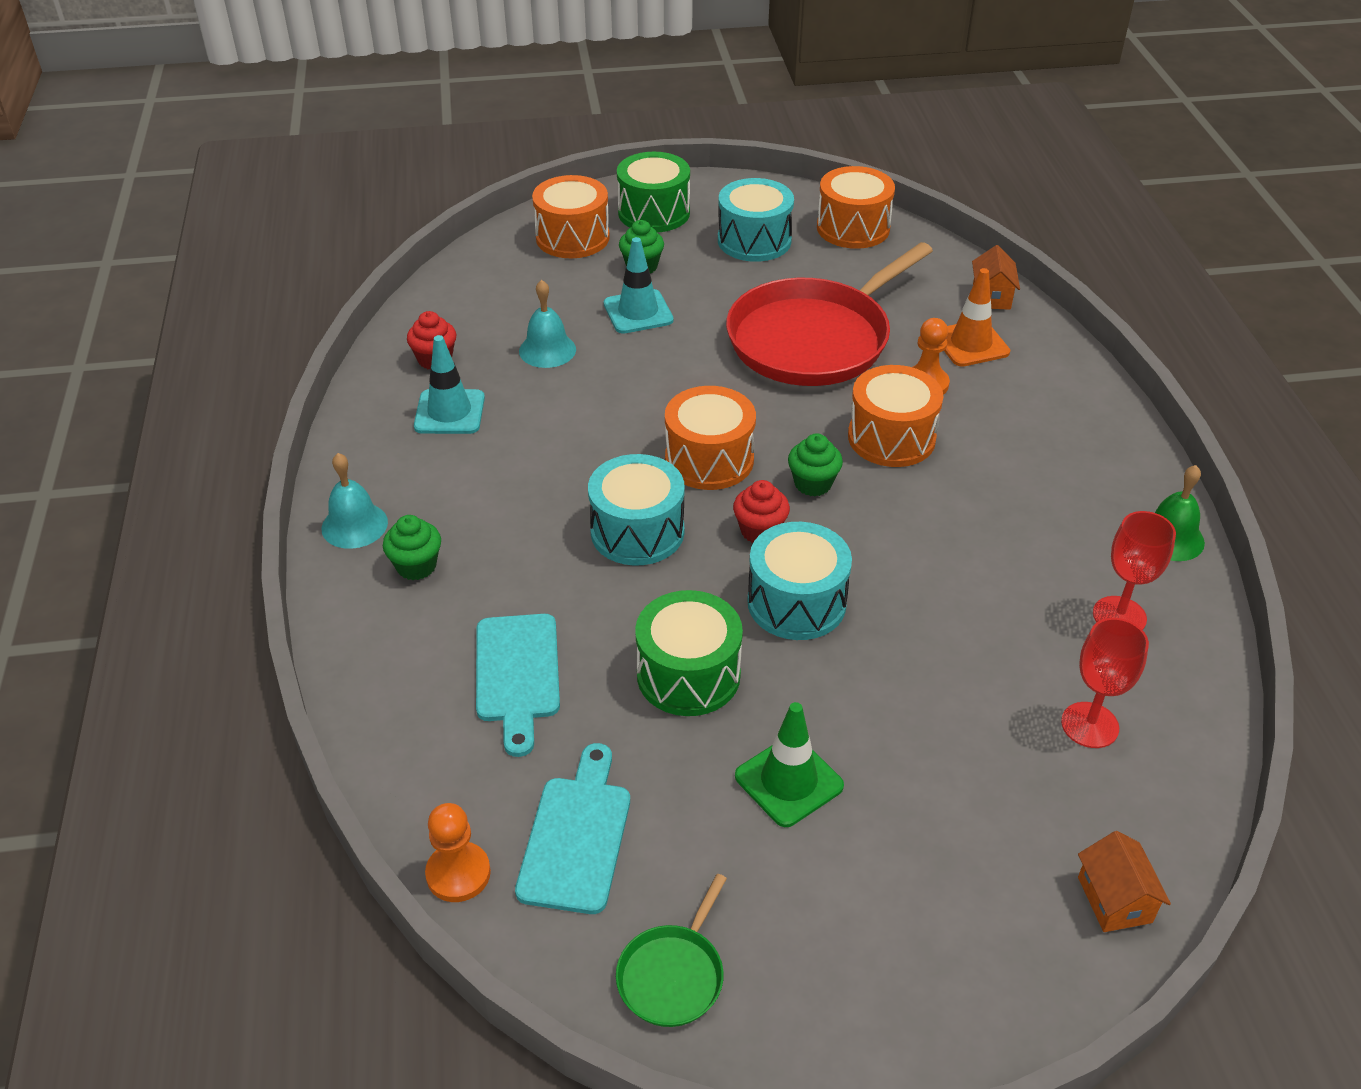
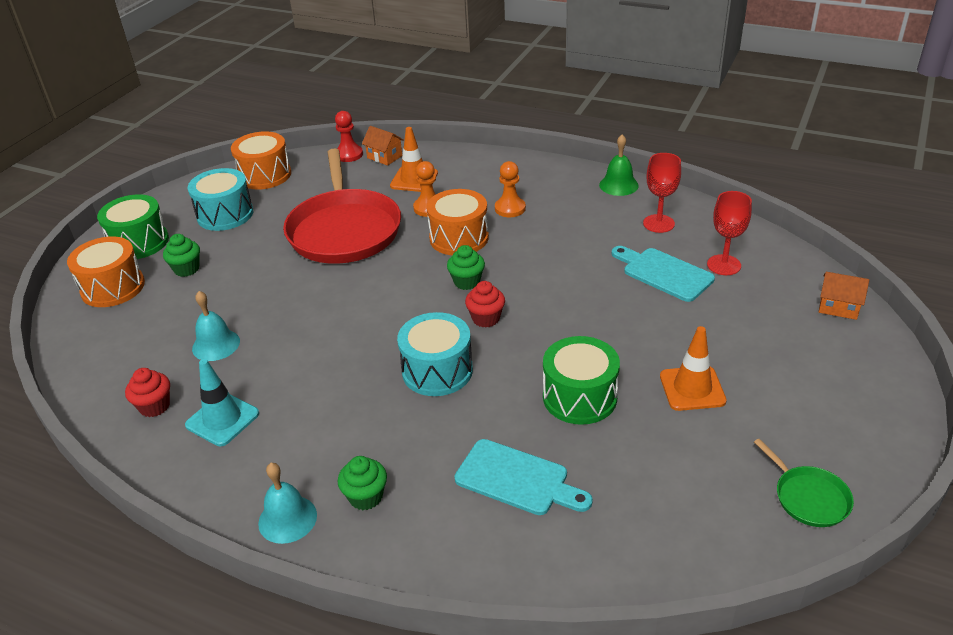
camera: 55 degrees left, 5 degrees down
(458, 873) = (673, 577): orange pawn -> orange pawn (510, 208)
(576, 836) = (677, 502): turquoise cutting board -> turquoise cutting board (664, 273)
(638, 312) = (230, 289): turquoise traffic cone -> none
(709, 459) = (404, 314): orange drum -> none
(789, 781) = (692, 388): green traffic cone -> orange traffic cone
(796, 603) = (557, 328): turquoise drum -> none
(963, 267) = (349, 155): none -> red pawn

